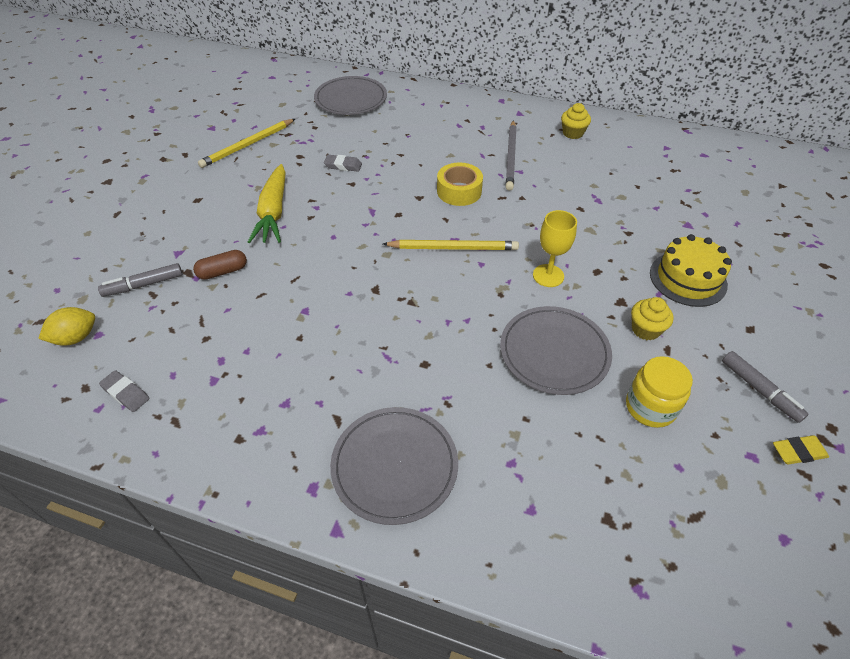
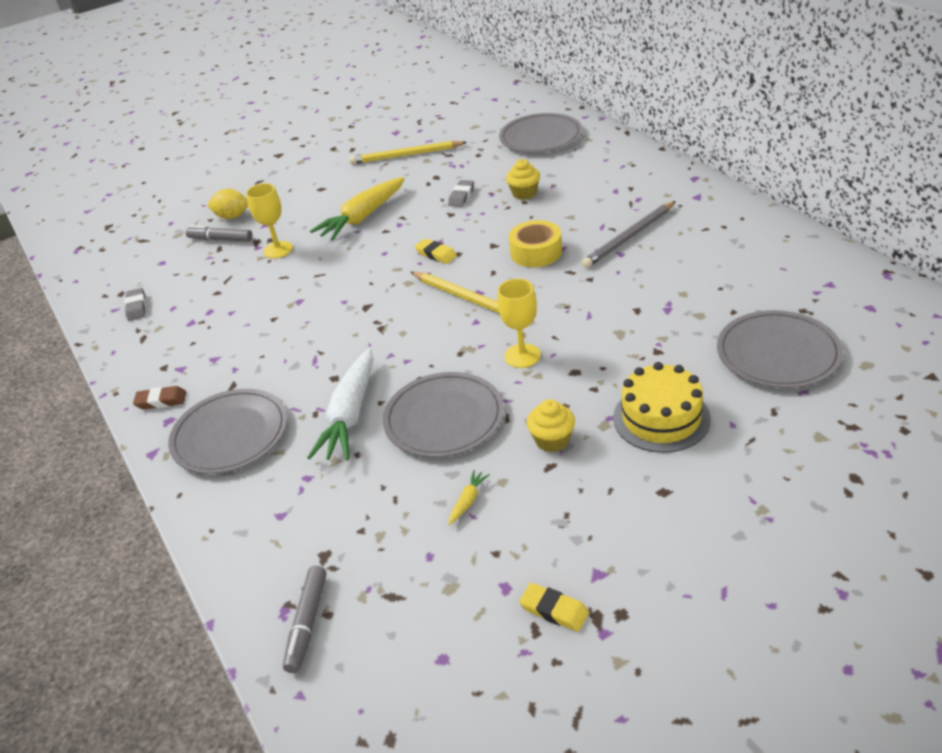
camera: 45 degrees right, 10 degrees down
(76, 338) = (148, 259): yellow lemon -> yellow lemon (232, 216)
(223, 272) = (278, 250): brown capsule -> yellow goblet
(280, 473) = (161, 401): none -> brown eraser
(343, 166) = (461, 196): grey eraser -> grey eraser turned 60 degrees clockwise
(381, 221) = (436, 254): none -> yellow eraser
(479, 389) = (350, 415): none -> white carrot
(573, 133) = (731, 234): yellow cupcake -> yellow cupcake (524, 193)
(650, 407) = (468, 500): yellow jar -> yellow carrot
(695, 204) = (778, 353): none -> grey plate
(759, 390) = (592, 544): grey marker -> grey marker (307, 623)

